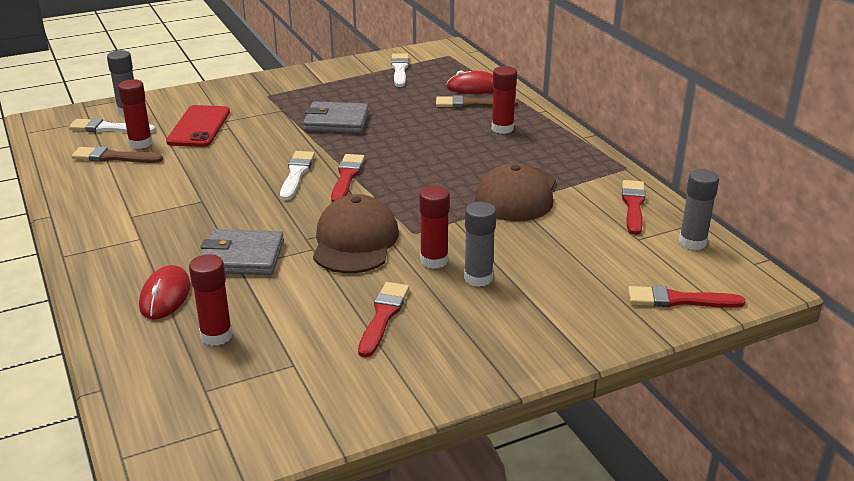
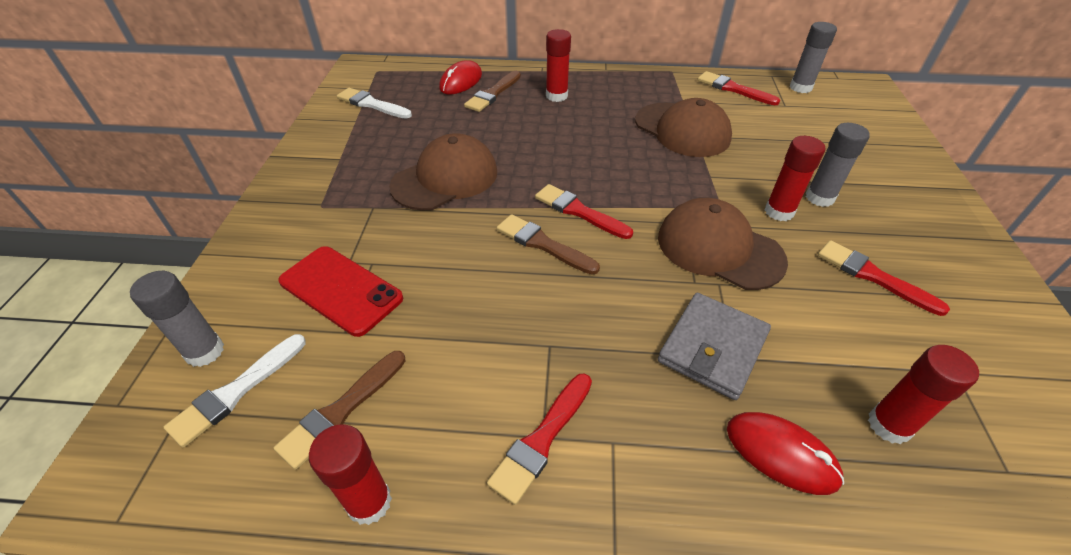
camera: 60 degrees left, 15 degrees up
(140, 143) = (327, 365): red glue stick -> red glue stick (369, 502)
(296, 174) = (543, 244): white brush -> brown brush
(336, 121) = (445, 178): grey wallet -> brown cap
(679, 300) = (880, 121): red brush -> red brush (541, 439)

